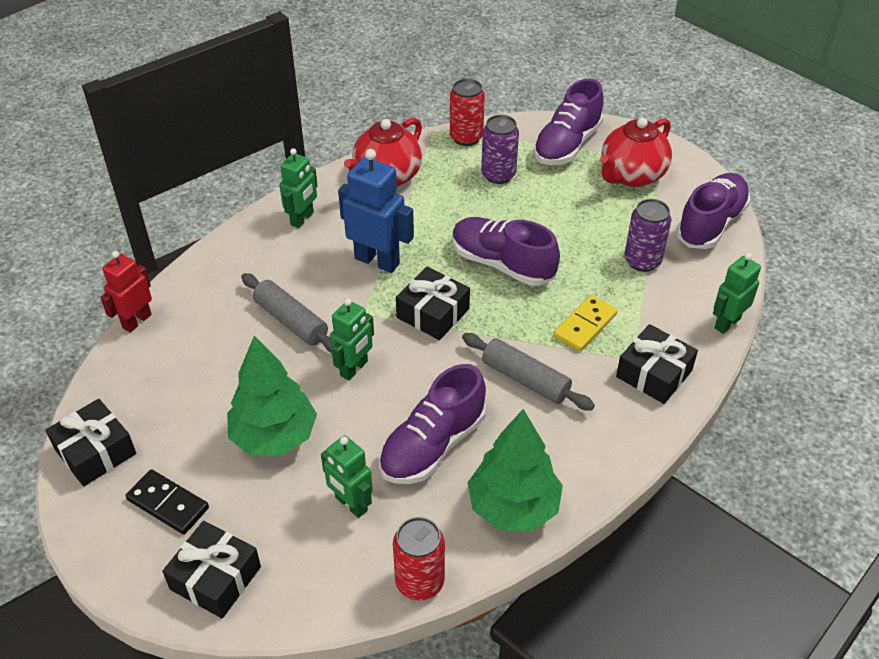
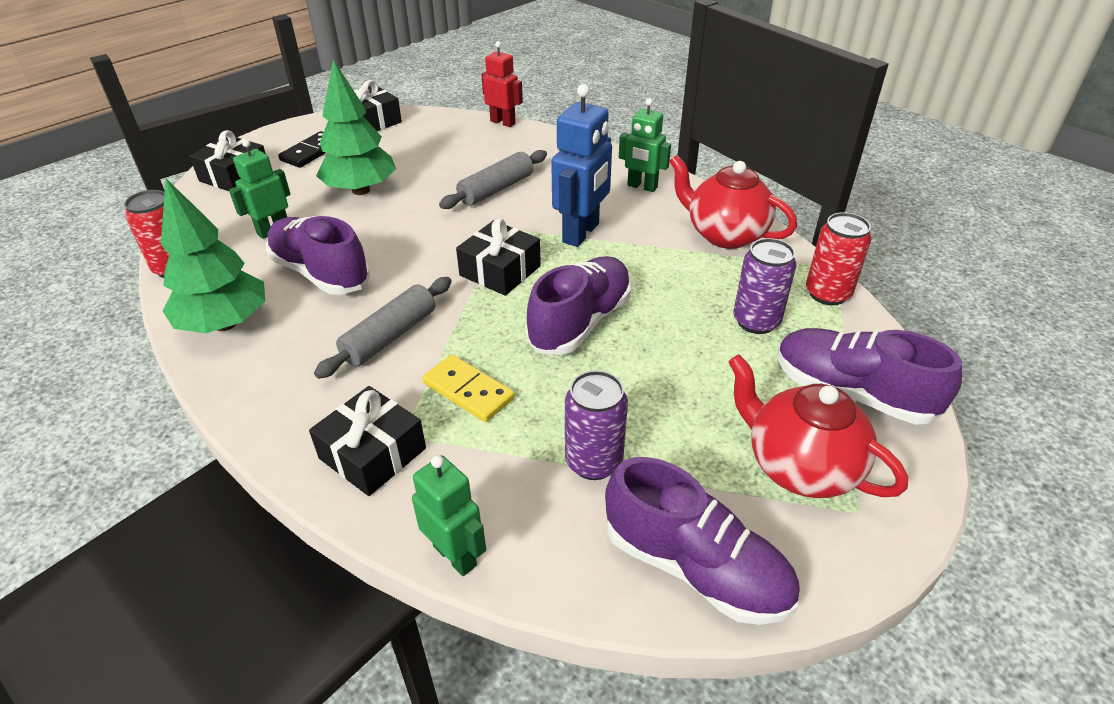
camera: 90 degrees right, 5 degrees down
(354, 368) = (429, 225): green robot -> none

